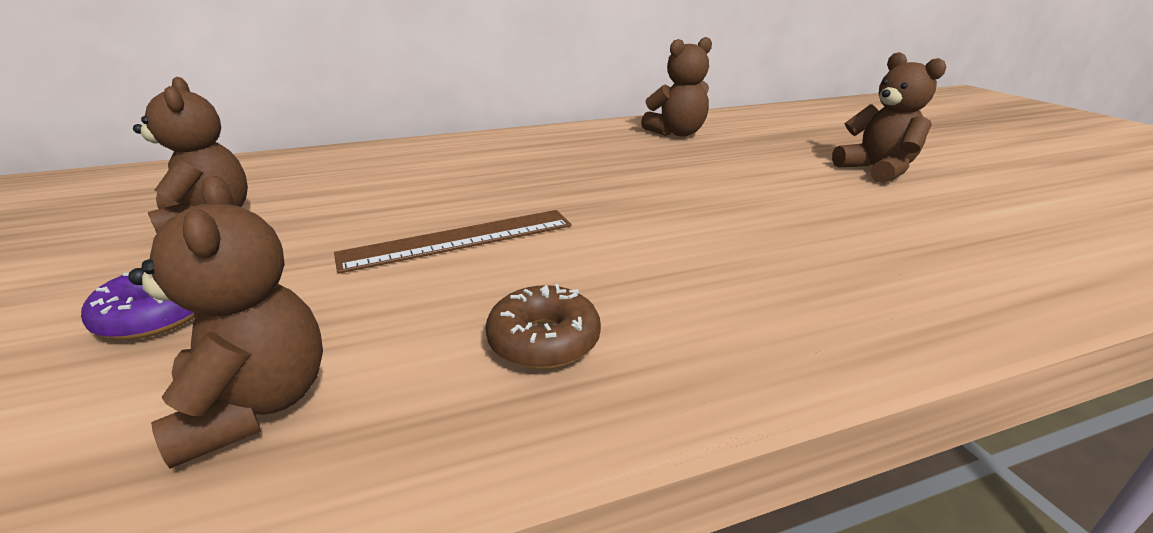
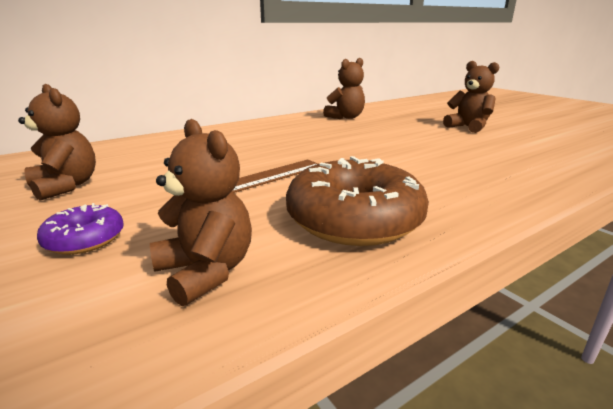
camera: 15 degrees left, 5 degrees down
(544, 340) = (354, 219): brown donut -> brown donut, size x2.01

